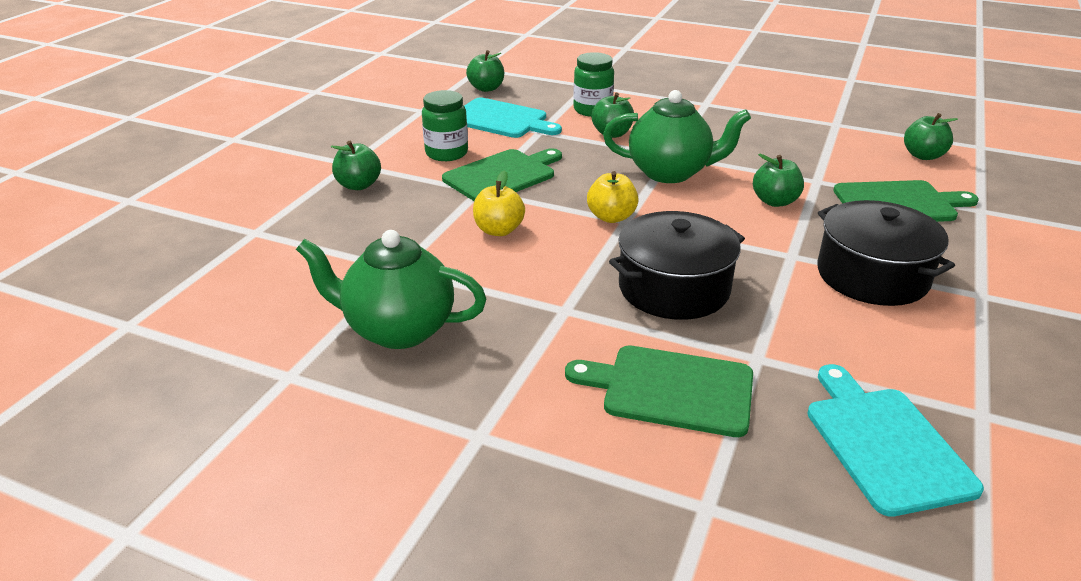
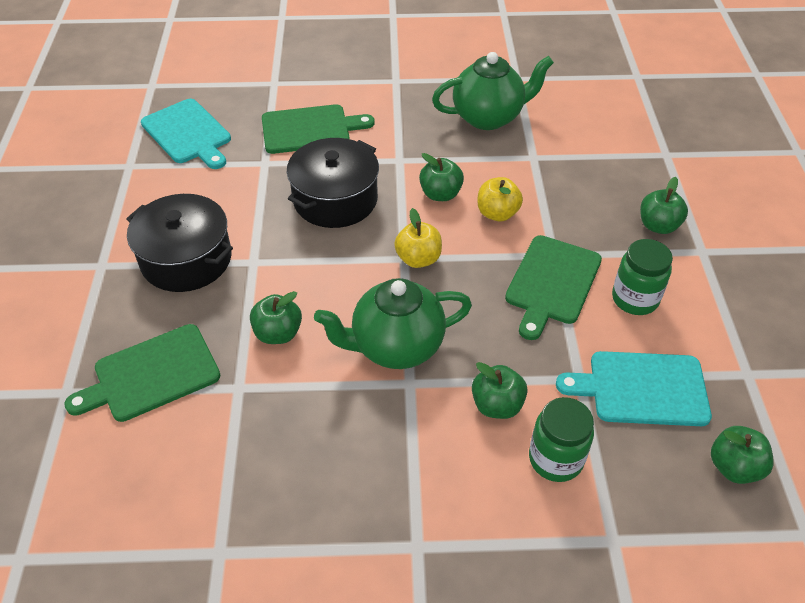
camera: 155 degrees right, 15 degrees up
(923, 156) = (106, 498): green apple -> green apple (440, 194)

